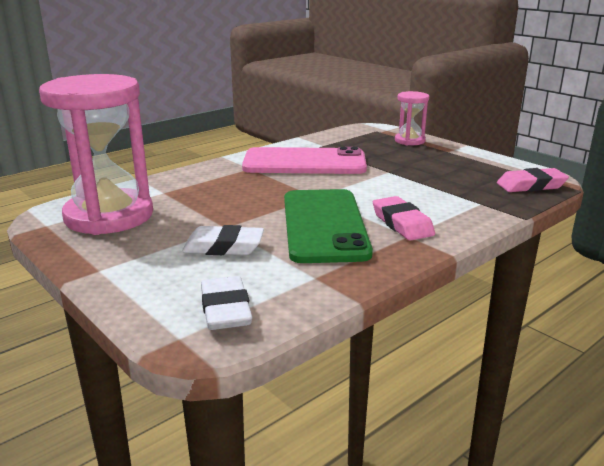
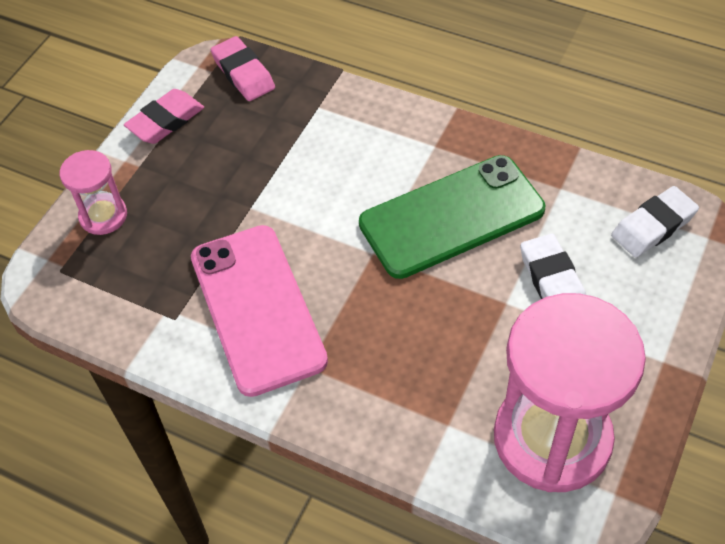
camera: 110 degrees left, 30 degrees up
(402, 224) = (410, 156): pink eraser -> pink eraser (166, 121)

